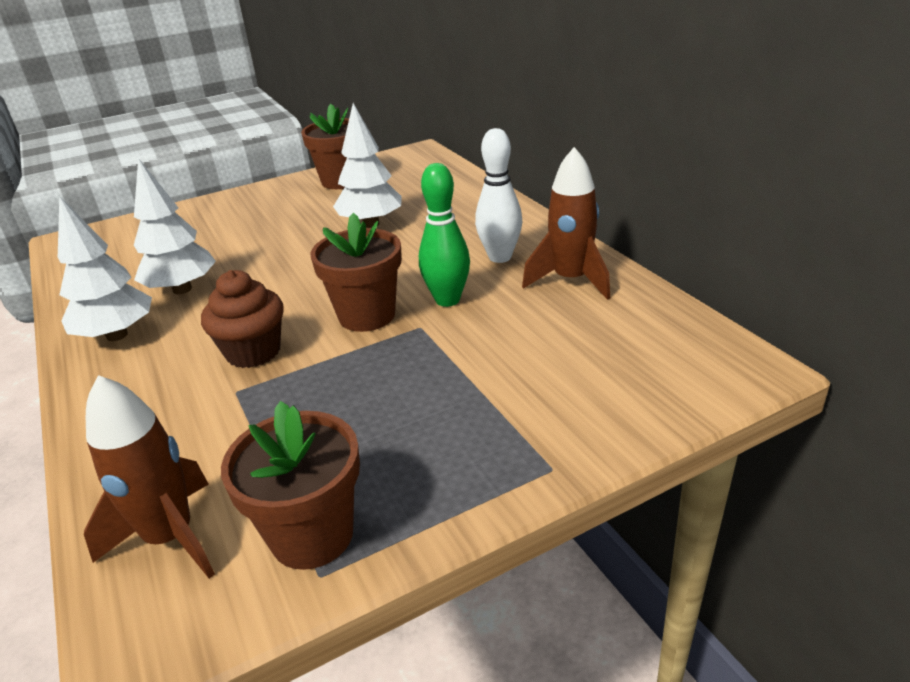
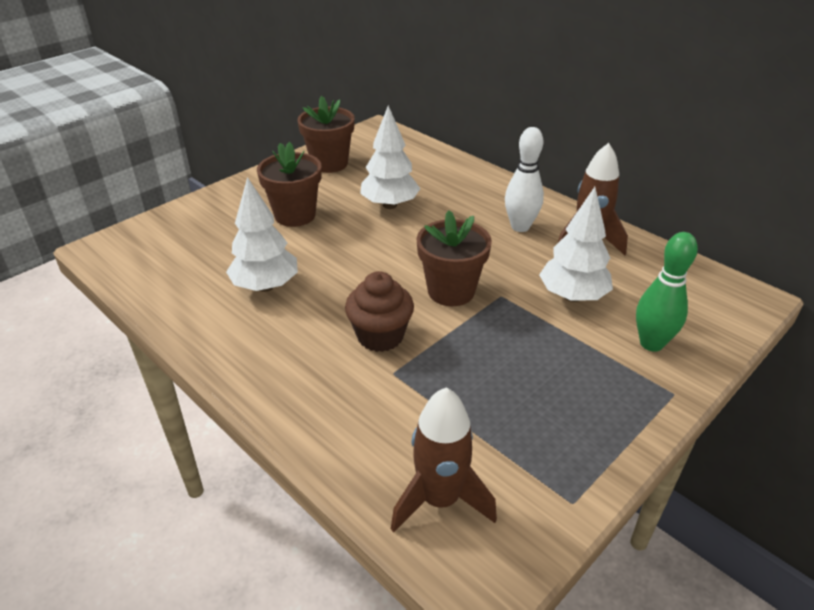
camera: 20 degrees left, 5 degrees up
(117, 335) = (241, 338): white tree -> white tree (572, 296)
(312, 535) = (545, 475): brown flower pot -> brown flower pot (295, 215)
(447, 300) = (506, 269): green bowling pin -> green bowling pin (651, 343)

